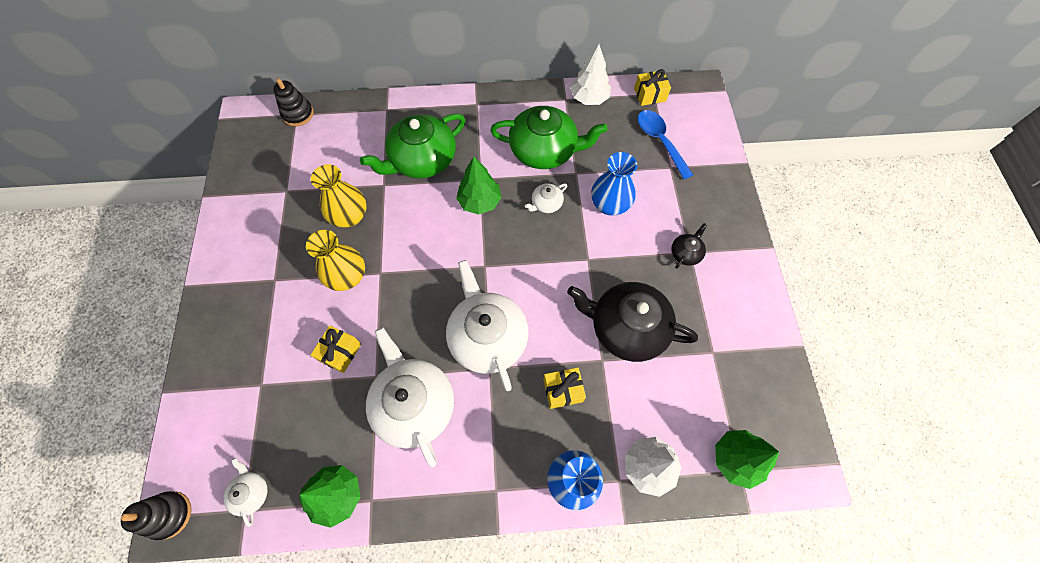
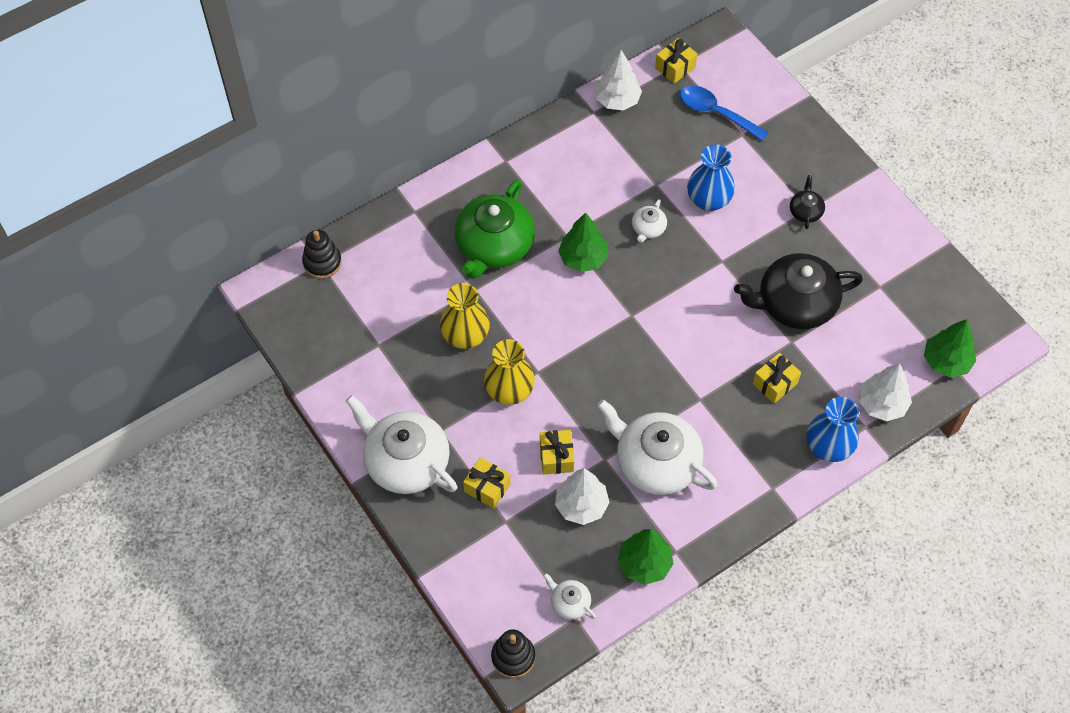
camera: 30 degrees left, 5 degrees down
(270, 347) = (487, 488): none -> yellow gift
(327, 407) = (581, 505): none -> white tree
(487, 337) = (679, 374): white teapot -> white teapot (405, 461)
(544, 150) = (610, 176): green teapot -> none

